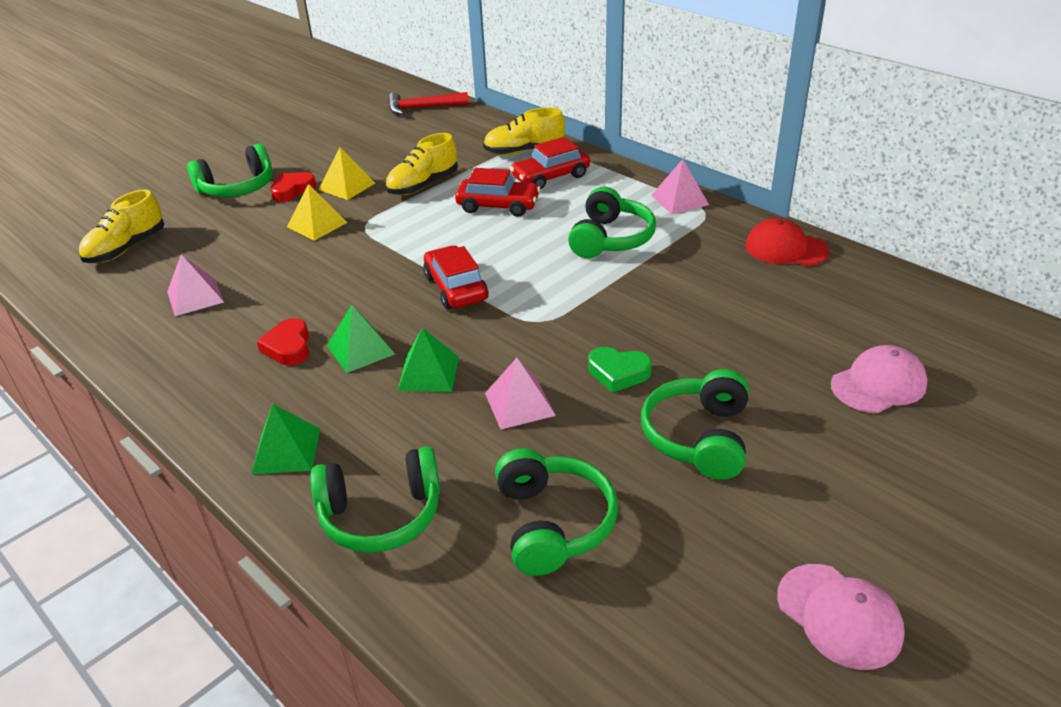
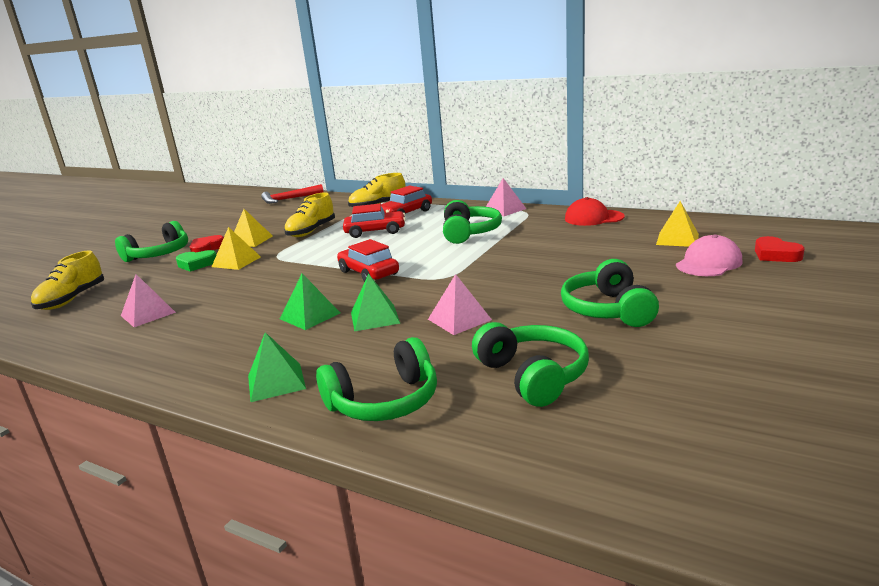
camera: 15 degrees left, 15 degrees down
(288, 347) = (246, 325): red heart -> red heart (775, 255)
(618, 373) = (523, 291): green heart -> green heart (197, 264)
(839, 616) = (790, 376): pink cap -> none
(869, 324) = (677, 239): none -> yellow pyramid

